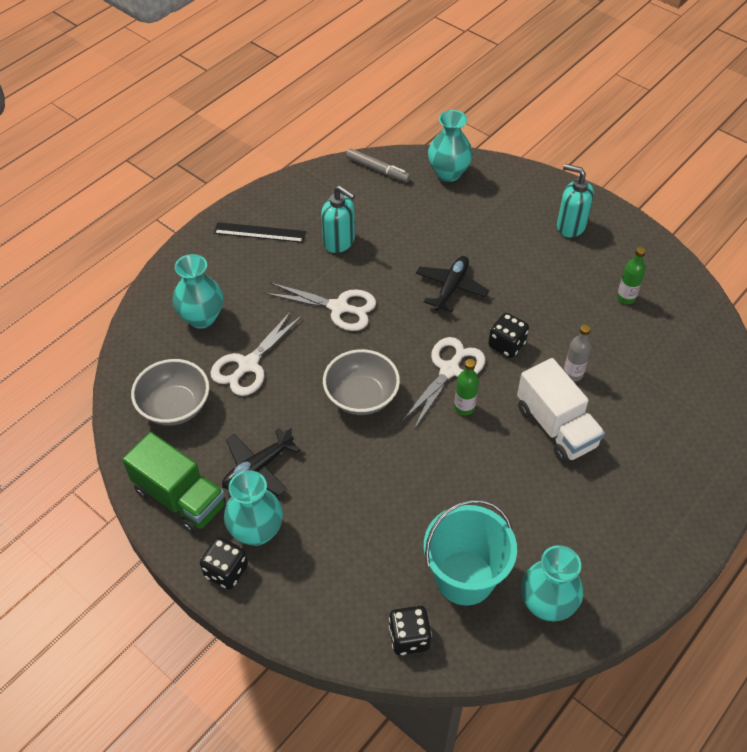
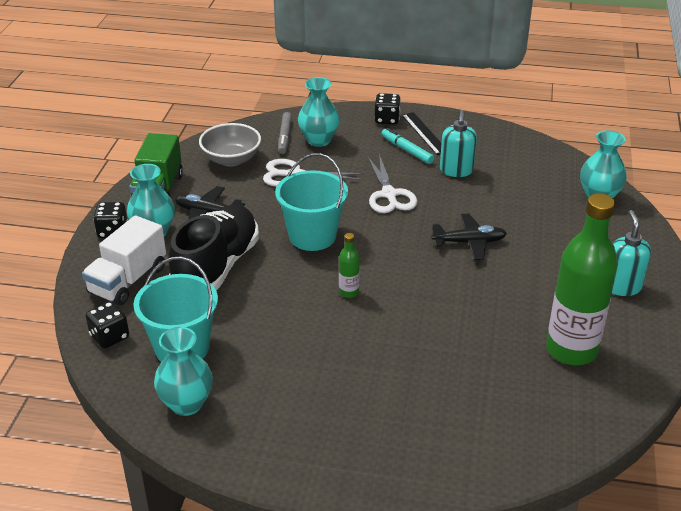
camera: 60 degrees right, 15 degrees down
(277, 259) = (407, 150): none -> turquoise marker
(357, 497) = (216, 267): none -> black shoe
(361, 397) = (312, 236): grey bowl -> turquoise bucket
(377, 169) = (556, 161): grey marker -> grey marker (285, 137)
(449, 369) = (381, 271): white scissors -> none
(506, 345) = (438, 293): black dice -> black dice (387, 119)
(556, 427) = (374, 352): white truck -> white truck (128, 280)
(573, 374) = (443, 343): grey bottle -> none
(626, 298) = (571, 350): green bottle -> green bottle, size x2.40

